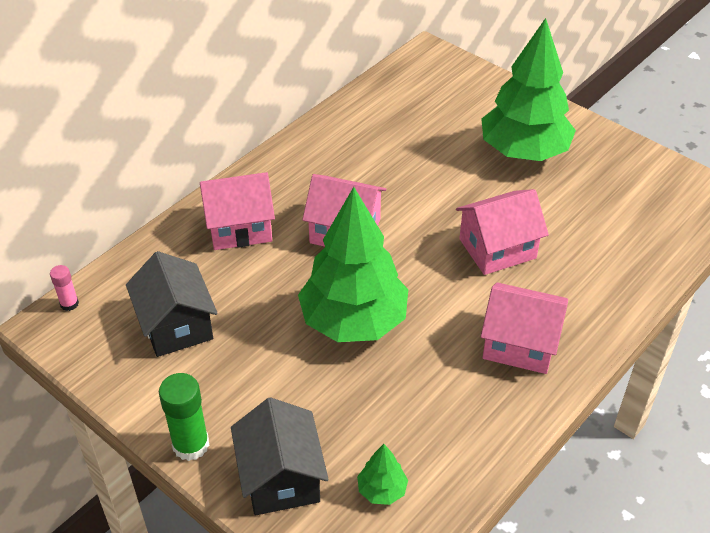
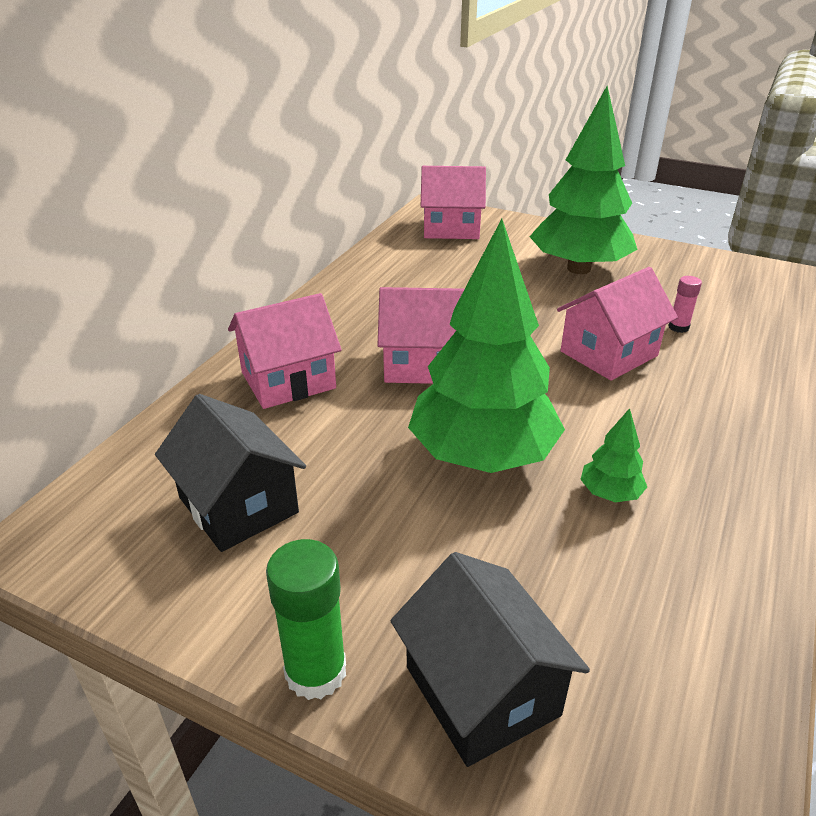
camera: 15 degrees left, 10 degrees down
(69, 304) = (67, 507): pink glue stick -> pink glue stick (678, 327)
(382, 490) = (644, 672): green tree -> green tree (610, 493)
(519, 344) = (701, 443): pink house -> pink house (451, 228)

